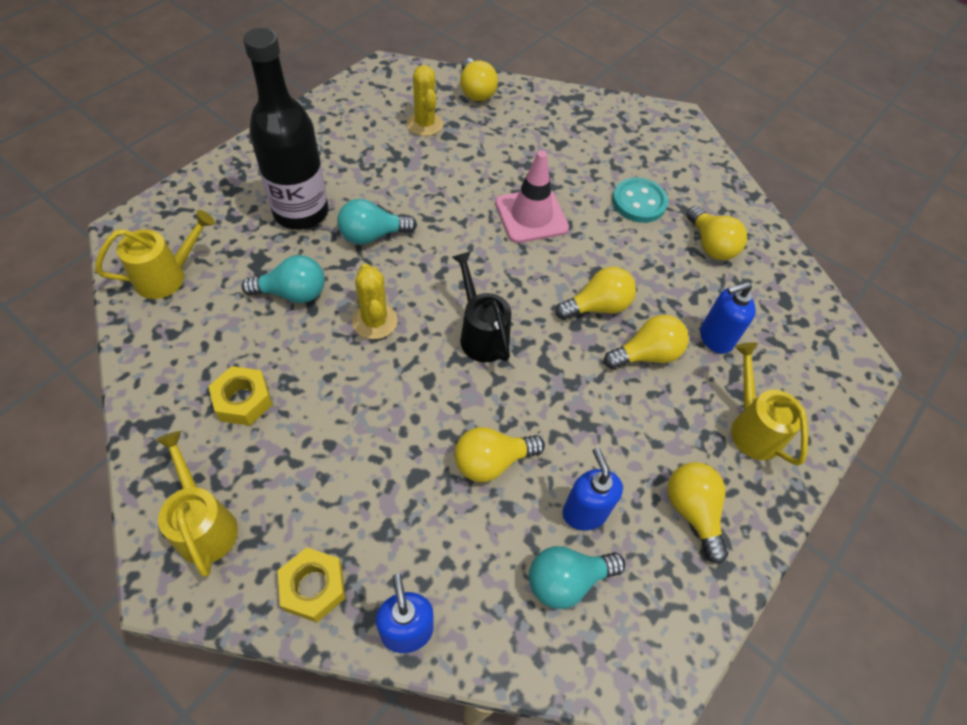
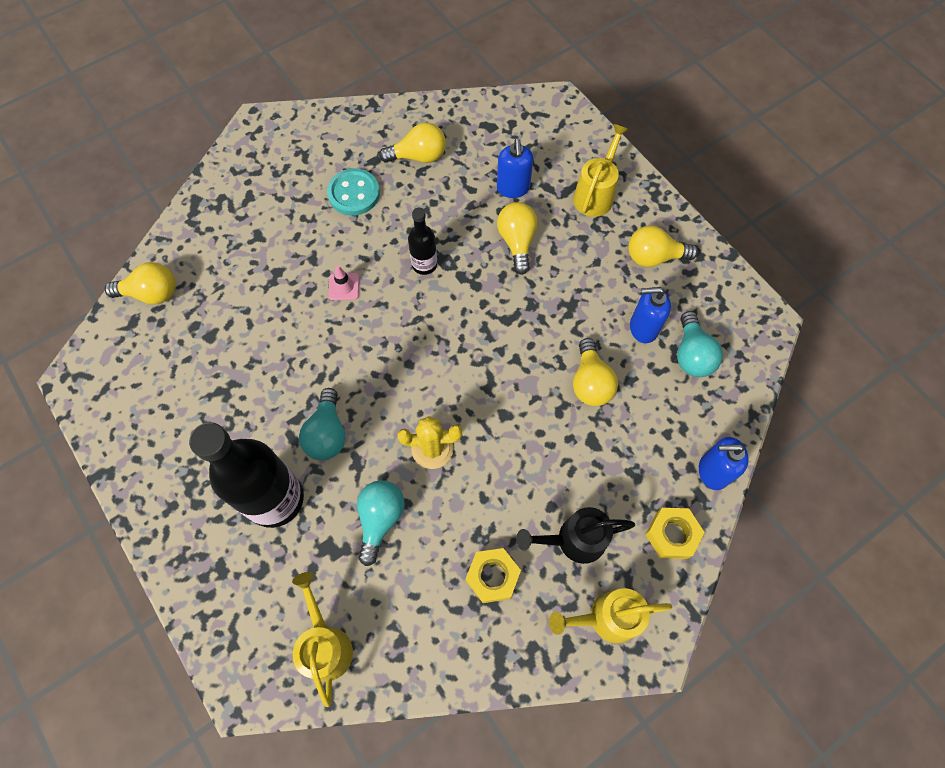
camera: 70 degrees left, 10 degrees up
(424, 124) = (184, 354): yellow cactus -> none
(481, 334) = (467, 362): black watering can -> black watering can (574, 540)
(531, 216) = (344, 286): pink traffic cone -> pink traffic cone, size x0.49
(582, 275) = (424, 264): none -> black bottle
(597, 306) = (461, 263): yellow light bulb -> none
(752, 427) = (595, 194): yellow watering can -> yellow watering can turned 120 degrees clockwise

